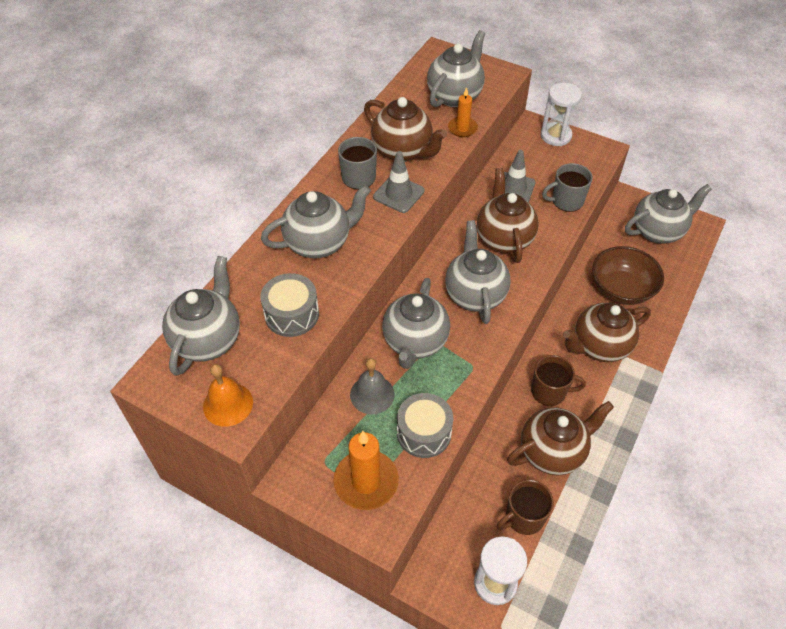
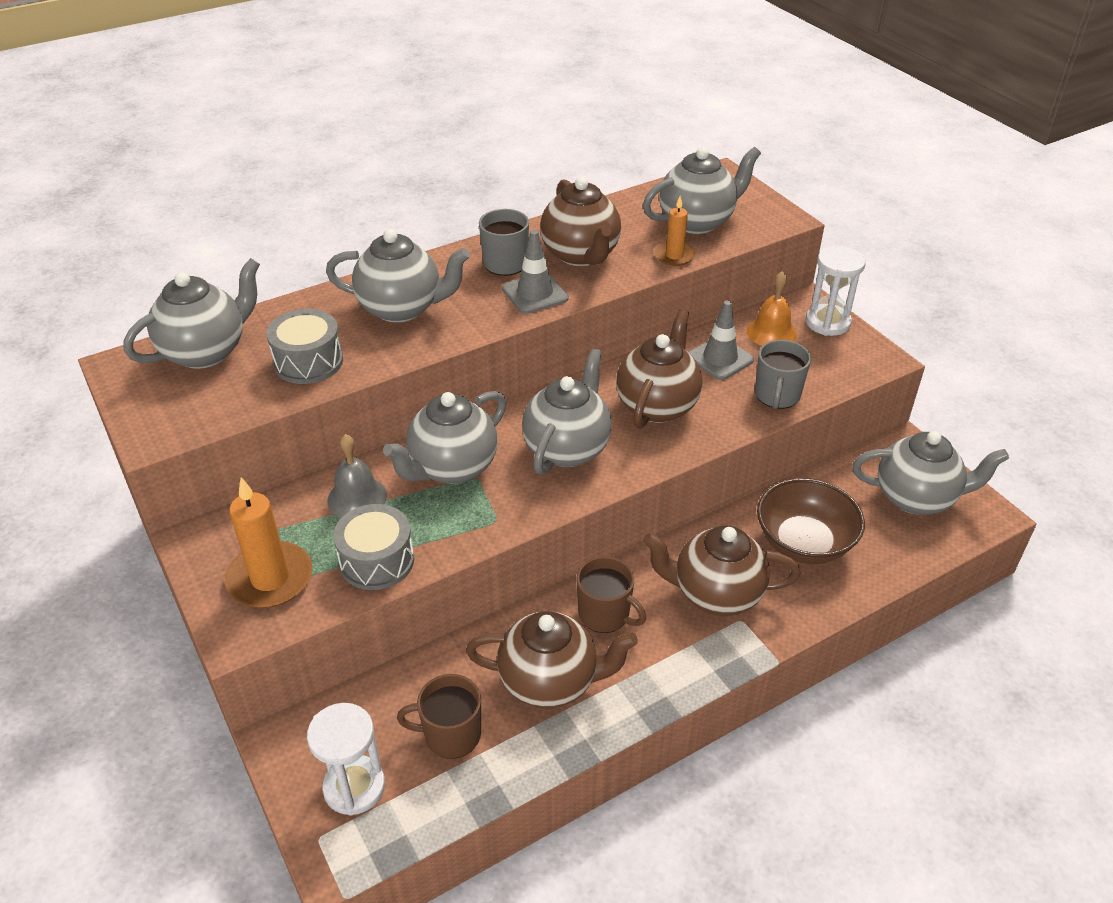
camera: 30 degrees right, 10 degrees down
(228, 404) = (167, 415): orange bell -> orange bell (771, 332)
(566, 201) = (777, 395): grey mug -> grey mug turned 90 degrees counterclockwise

